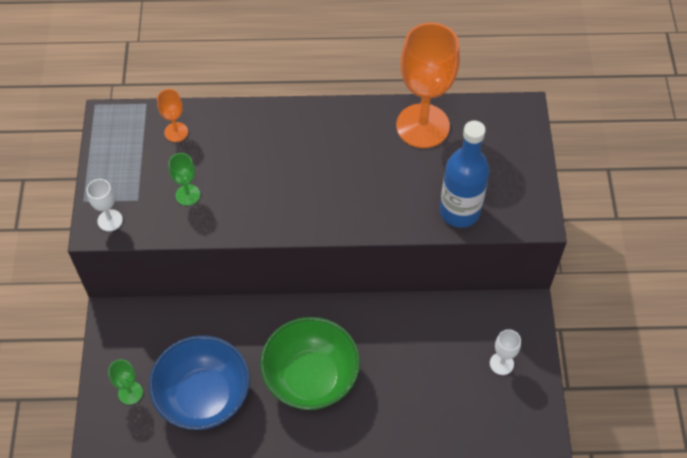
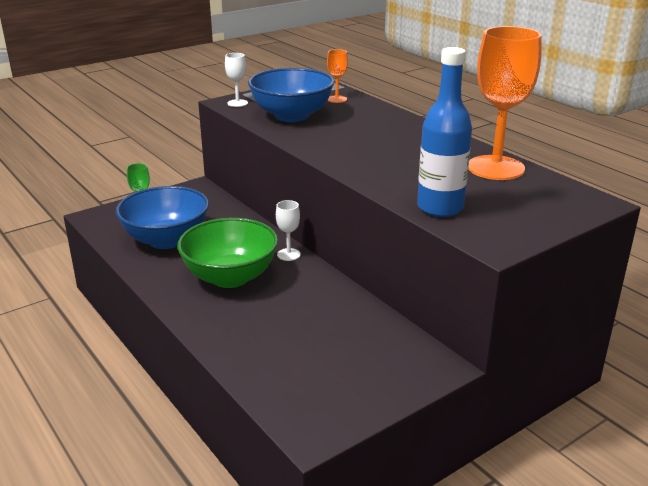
camera: 55 degrees right, 30 degrees down
(187, 195) = (292, 116): green goblet -> blue bowl
(501, 363) = (360, 374): white goblet -> white goblet (288, 254)

